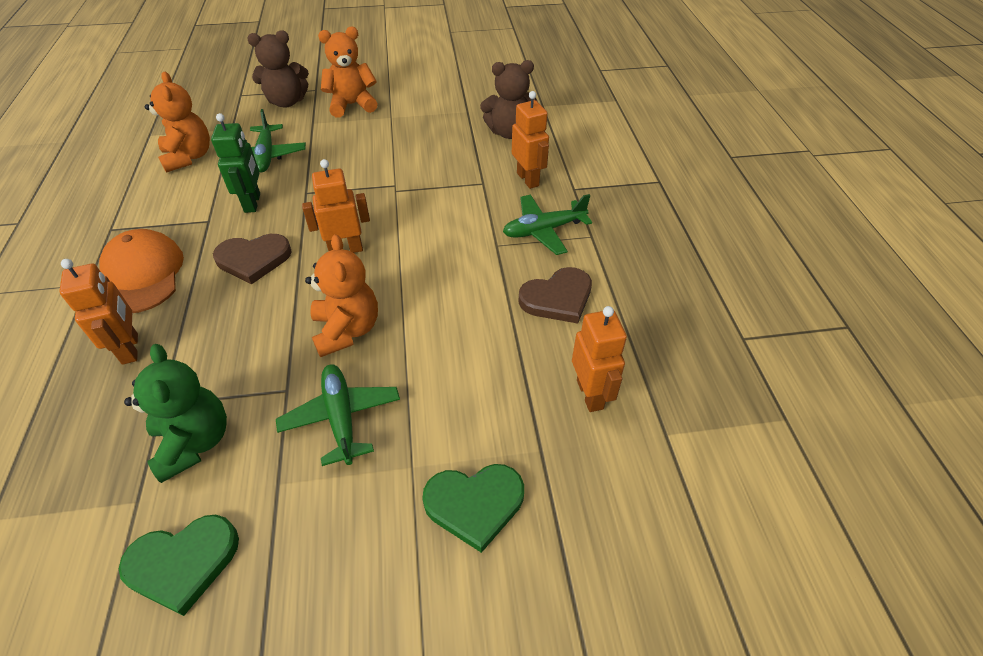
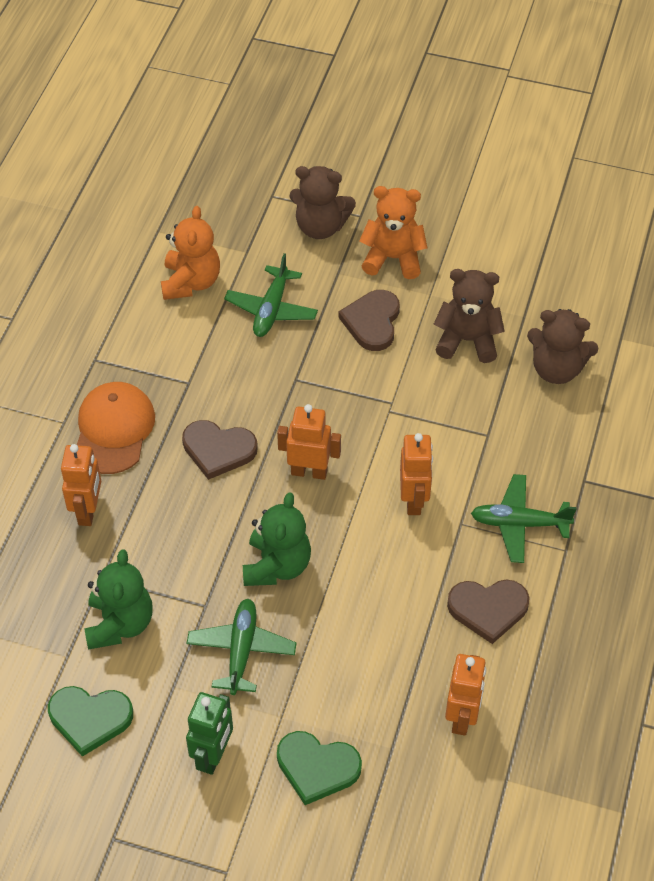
camera: 25 degrees right, 5 degrees up
(253, 203) = (238, 374): green robot -> green robot (213, 756)
(347, 330) = (277, 566): orange teddy bear -> green teddy bear
(354, 142) = (372, 322): none -> brown heart
(433, 134) = (467, 340): none -> brown teddy bear
(528, 179) = (540, 448): orange robot -> orange robot (414, 500)

